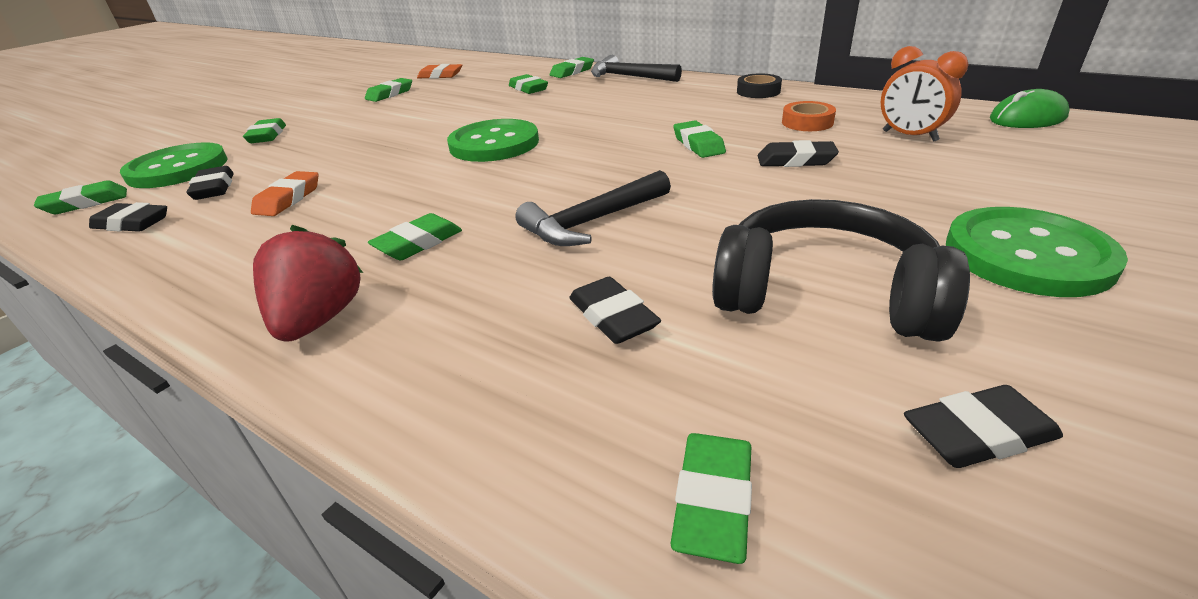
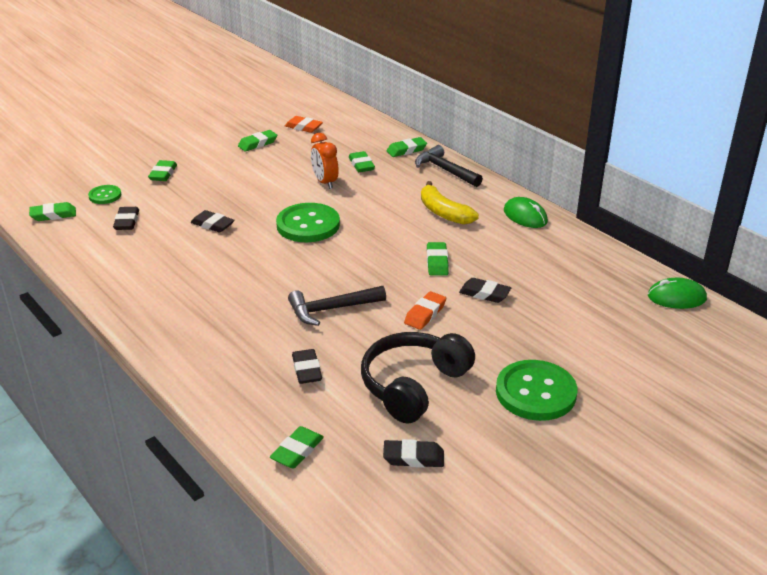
camera: 15 degrees right, 0 degrees up
(132, 223) = (81, 241): black eraser -> black eraser (212, 225)
(178, 169) = (105, 196): green button -> green button, size x0.53
(288, 199) = (169, 244): orange eraser -> orange eraser (425, 314)
(320, 319) = (173, 334): red strawberry -> none
(418, 243) = (232, 299): green eraser -> none
(660, 105) = (443, 212): none -> yellow banana
(758, 91) = (525, 216): black tape -> green mouse
(807, 122) = (526, 260): orange tape -> none
(824, 294) = (413, 385): black headphones -> black headphones turned 90 degrees counterclockwise
(909, 136) = (578, 292): orange clock -> orange clock (325, 182)

